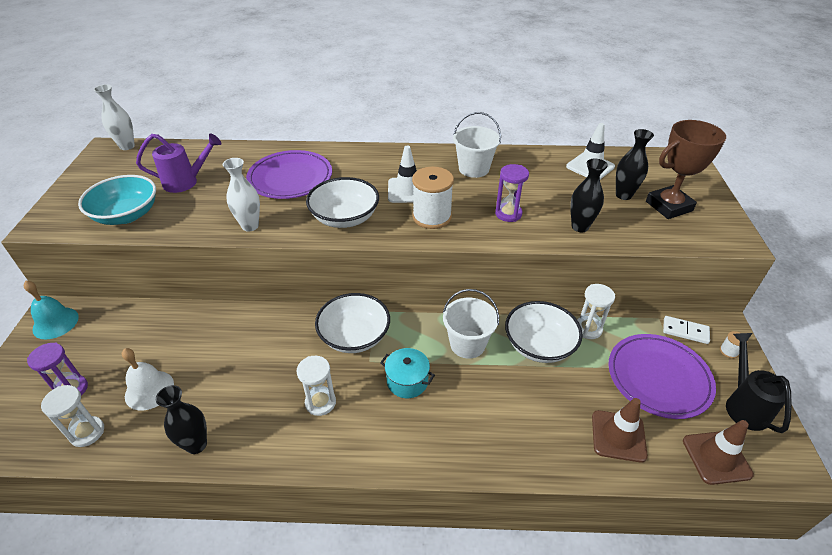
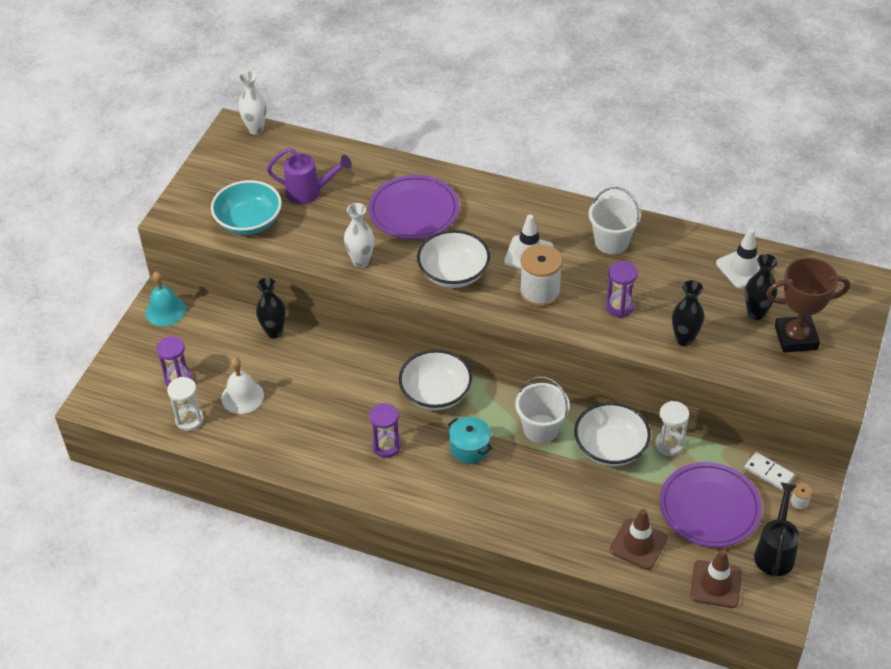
camera: 20 degrees right, 5 degrees up
(196, 444) = (275, 453): black vase -> black vase (274, 332)
(320, 402) = (386, 446): white hourglass -> purple hourglass

